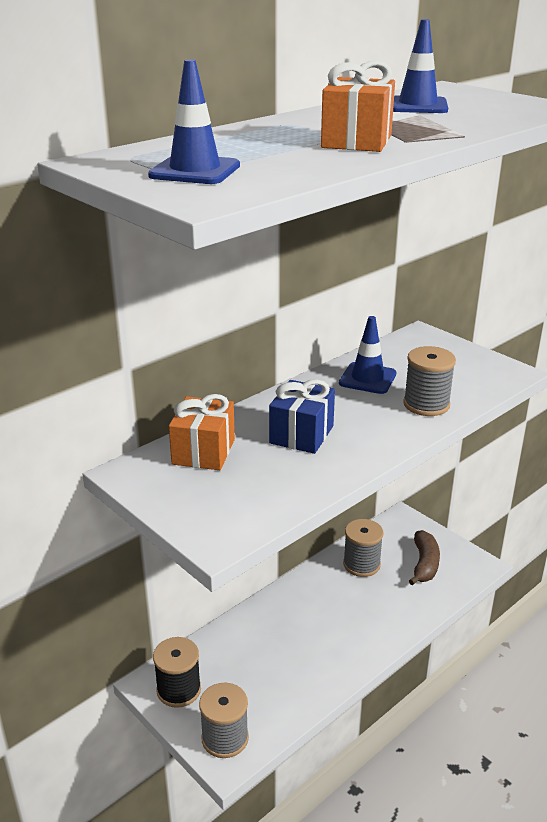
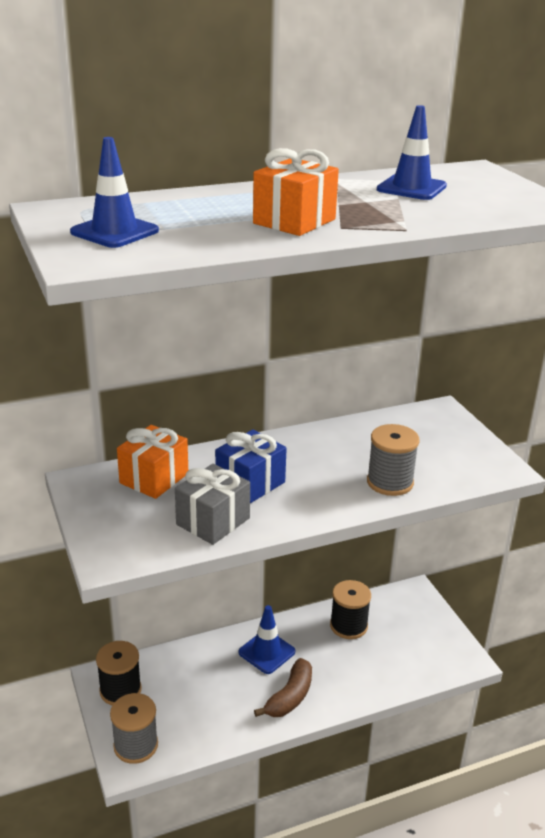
camera: 20 degrees right, 0 degrees up
(293, 477) = (213, 521): none -> grey gift
(361, 564) = (348, 626): grey spool -> black spool
(367, 378) = (353, 444): blue traffic cone -> blue traffic cone (266, 652)
(424, 564) = (411, 643): brown banana -> brown banana (290, 697)

